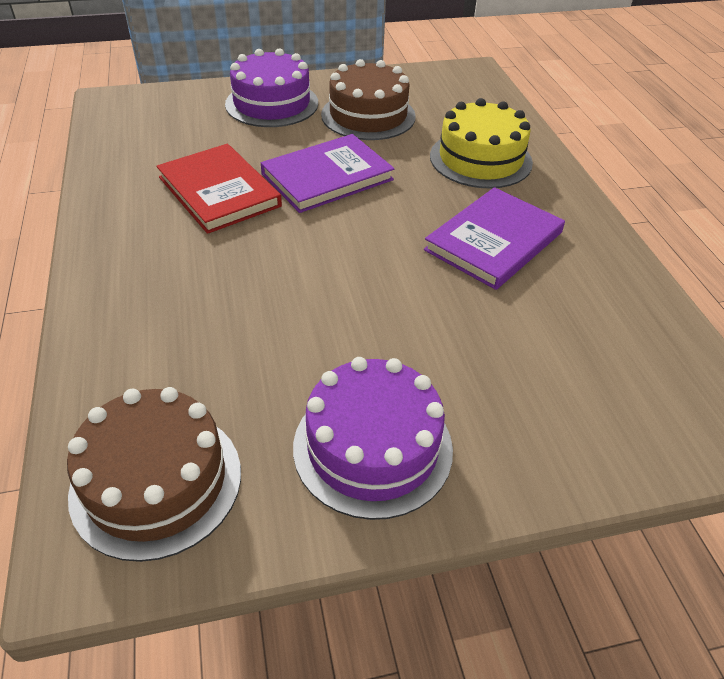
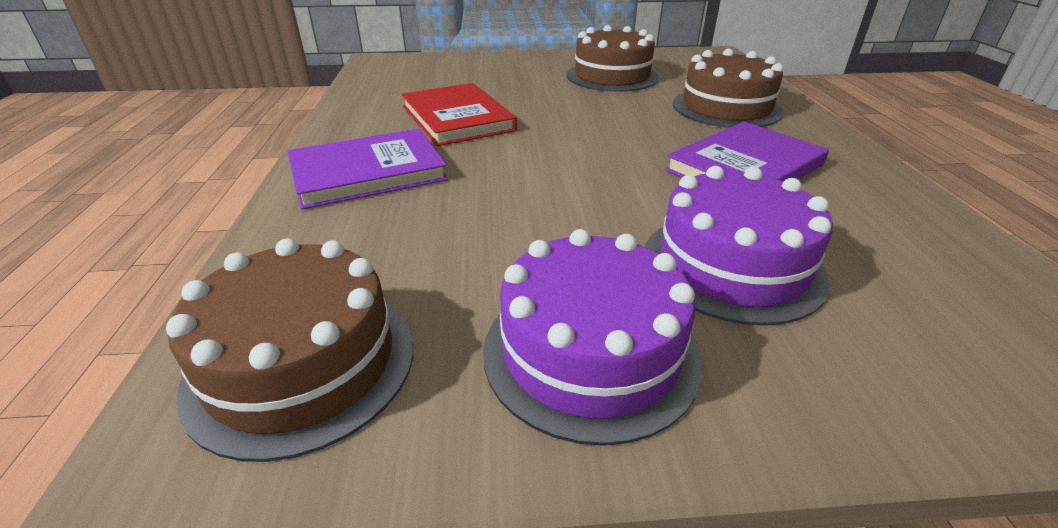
camera: 10 degrees right, 10 degrees down
(272, 103) = (521, 66): purple cake -> purple cake (732, 265)
(327, 177) = (566, 113): purple book -> purple book (368, 172)
(480, 159) = (726, 108): yellow cake -> brown cake

